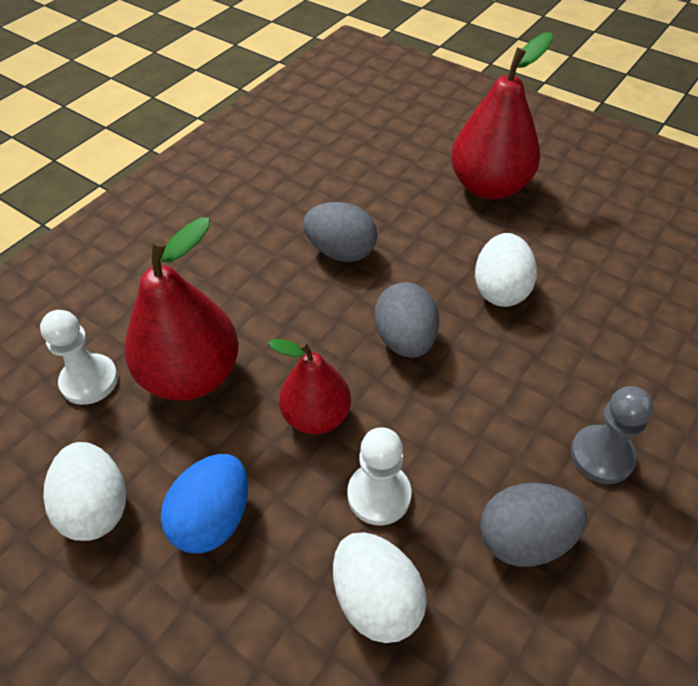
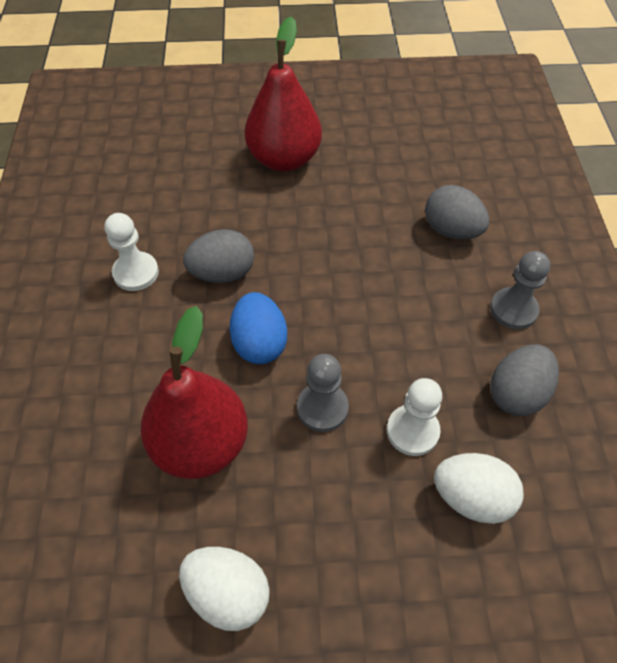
camera: 40 degrees left, 5 degrees up
(89, 381) = (119, 508): white pawn -> white pawn (136, 273)
(213, 518) = (321, 532): blue egg -> blue egg (259, 343)
(316, 416) = (322, 408): red pear -> grey pawn
(405, 340) = (331, 312): grey egg -> grey egg (451, 230)
(500, 290) = (360, 235): white egg -> none

